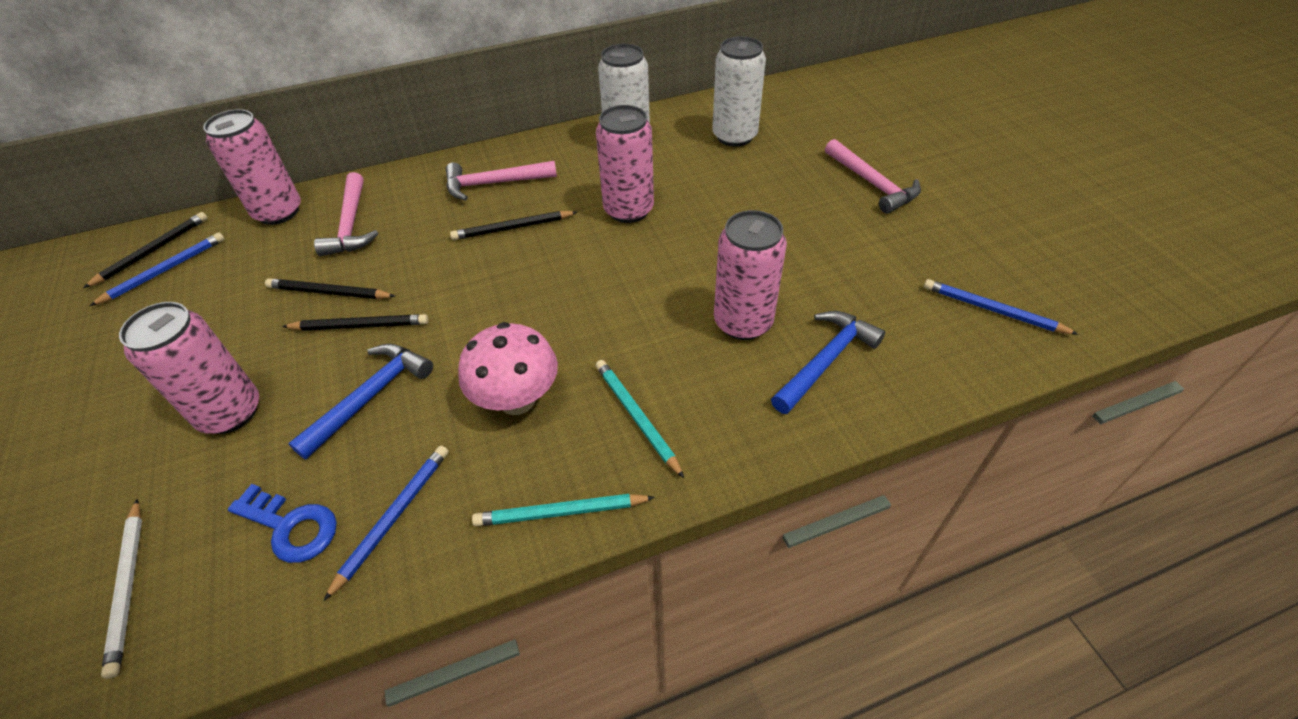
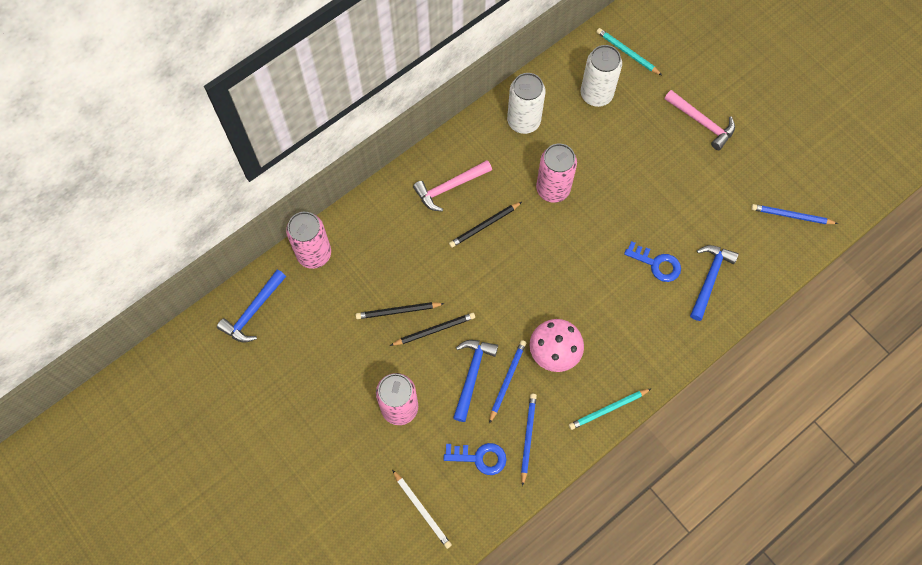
camera: 20 degrees left, 20 degrees up
(152, 251) = (253, 311): black pencil -> blue hammer
(164, 271) = (276, 325): blue pencil -> blue pencil (507, 380)
(351, 225) = (373, 252): pink hammer -> none
(637, 417) = (623, 344): turquoise pencil -> turquoise pencil (627, 53)
(743, 322) = (656, 264): pink can -> blue key

